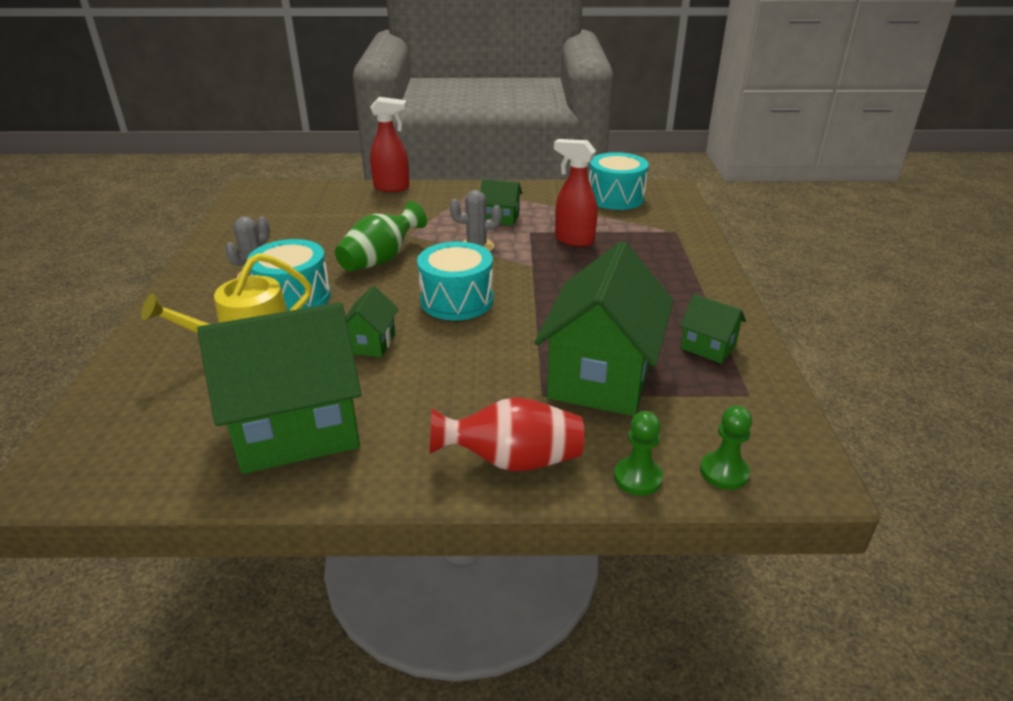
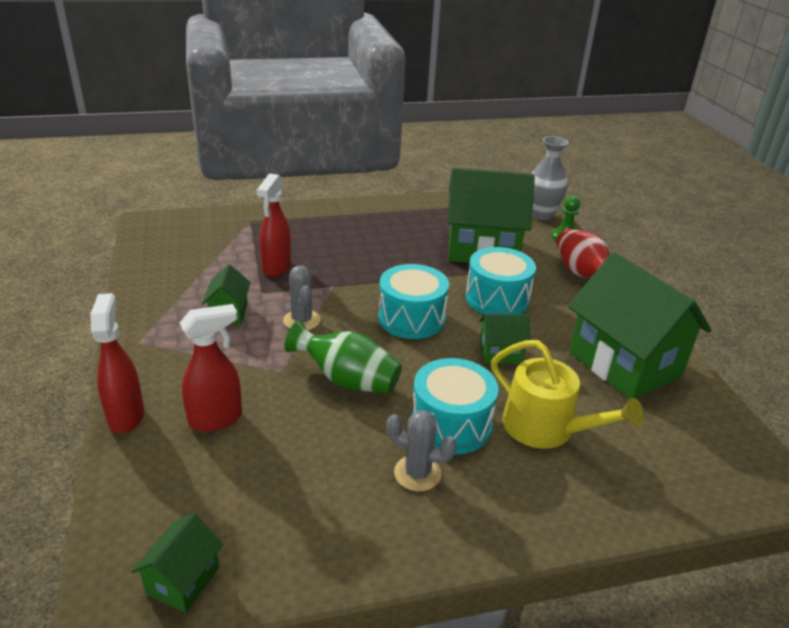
camera: 105 degrees left, 0 degrees up
(369, 212) = (216, 419): none -> red spray bottle
(615, 198) = (172, 249): turquoise drum -> turquoise drum (497, 299)
(708, 347) = (427, 215): green house -> green house (183, 580)
(724, 472) = (541, 215): green pawn -> grey vase

